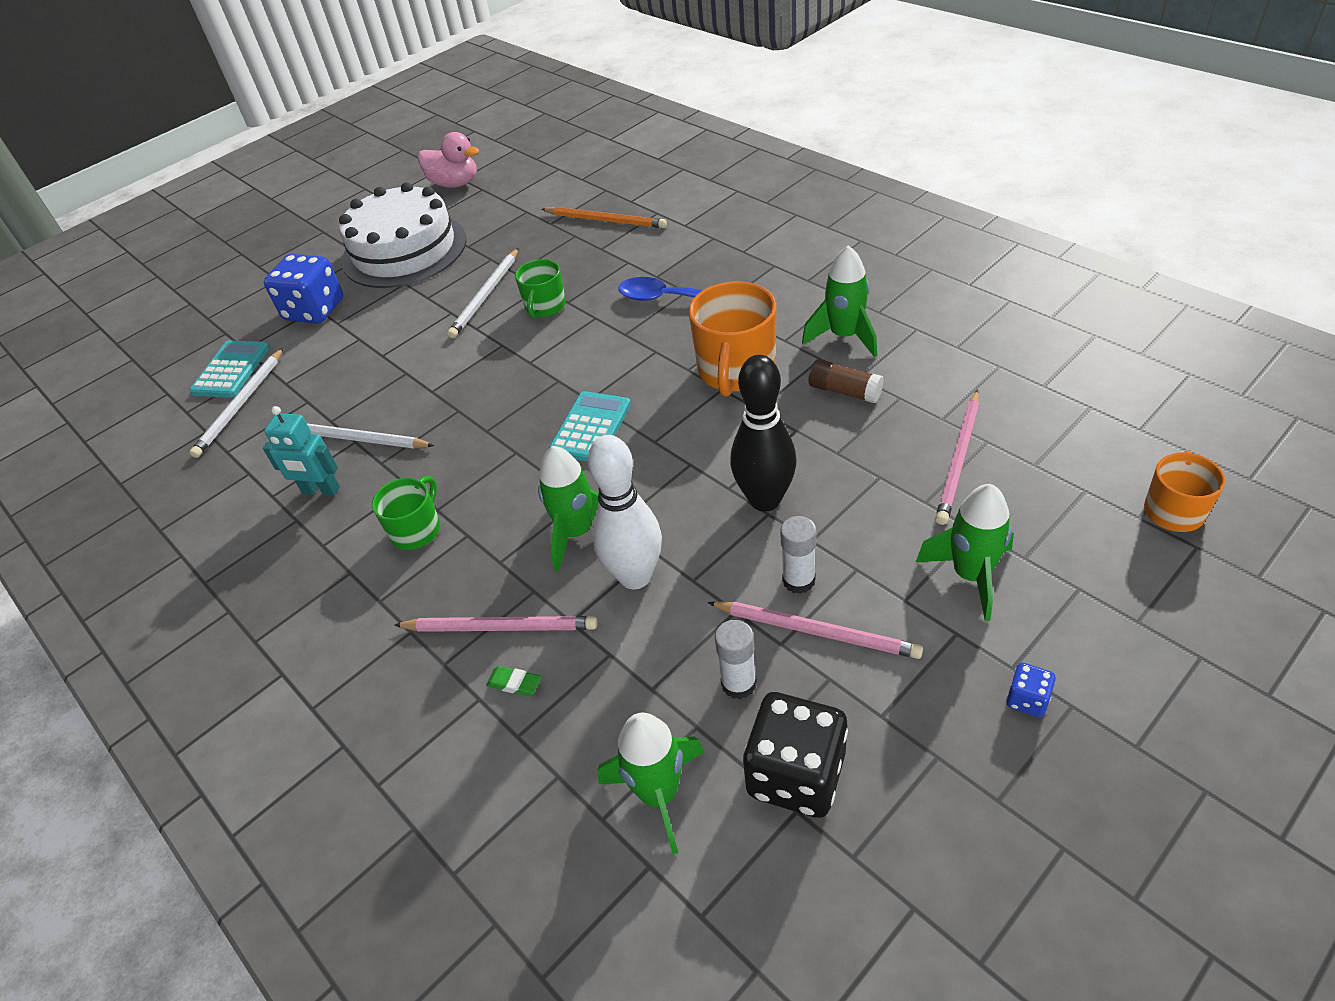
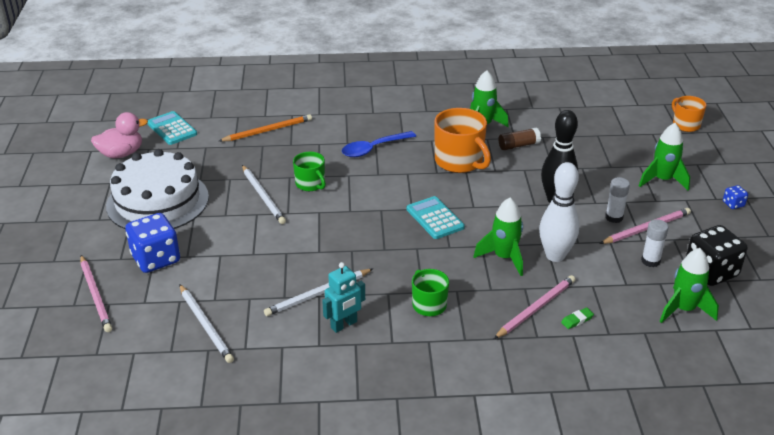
camera: 55 degrees left, 10 degrees down
(231, 370) = (159, 316): turquoise calculator -> turquoise calculator (172, 129)
(959, 459) = (599, 146): pink pencil -> pink pencil (95, 295)

